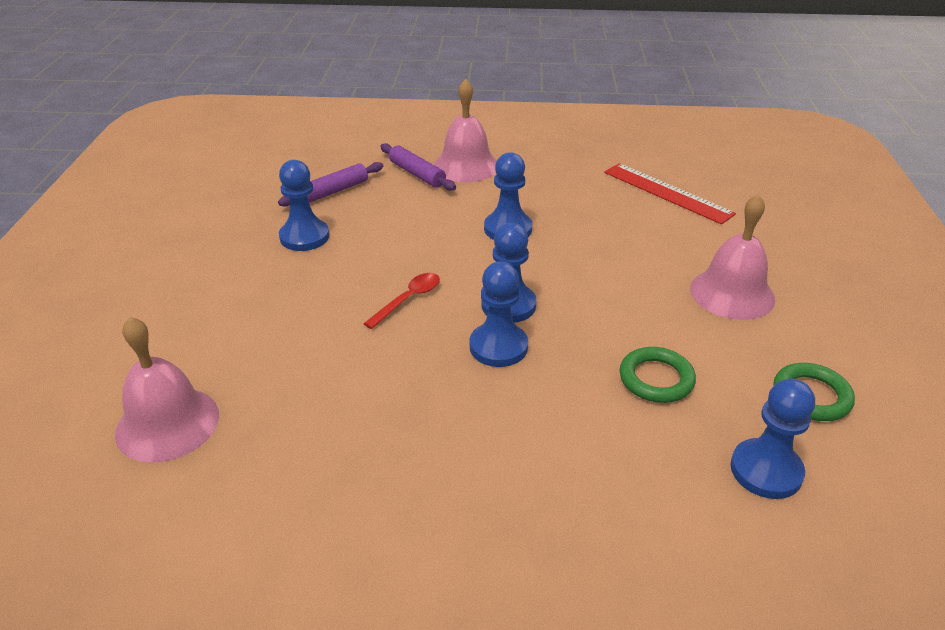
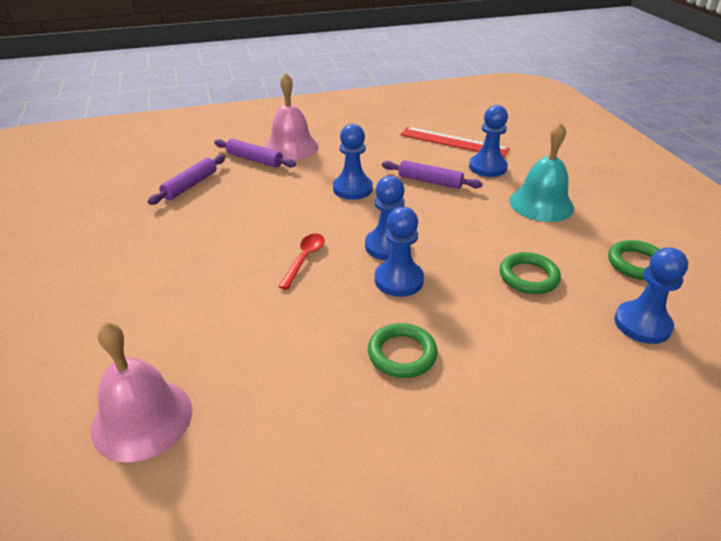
camera: 20 degrees left, 0 degrees up
(304, 237) = (185, 226): blue pawn -> blue pawn (487, 167)
(453, 428) = (402, 354): none -> green ring
(606, 237) = (430, 181): none -> purple rolling pin
(732, 293) = (541, 204): pink bell -> turquoise bell

